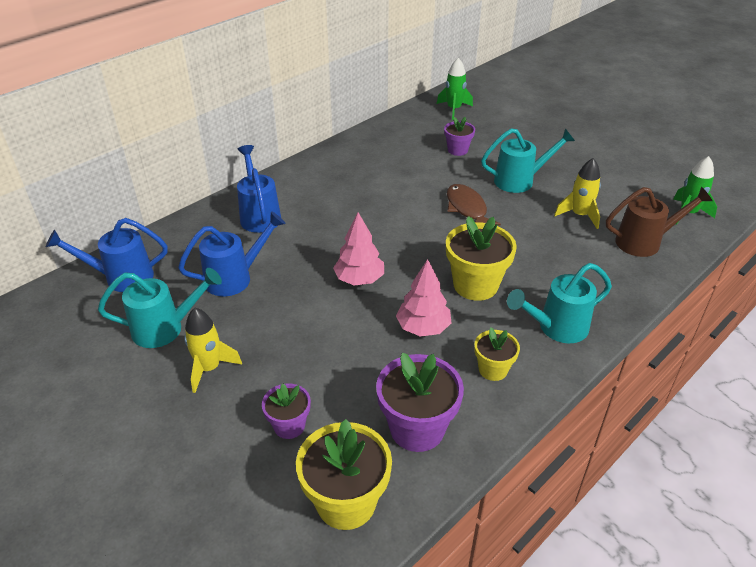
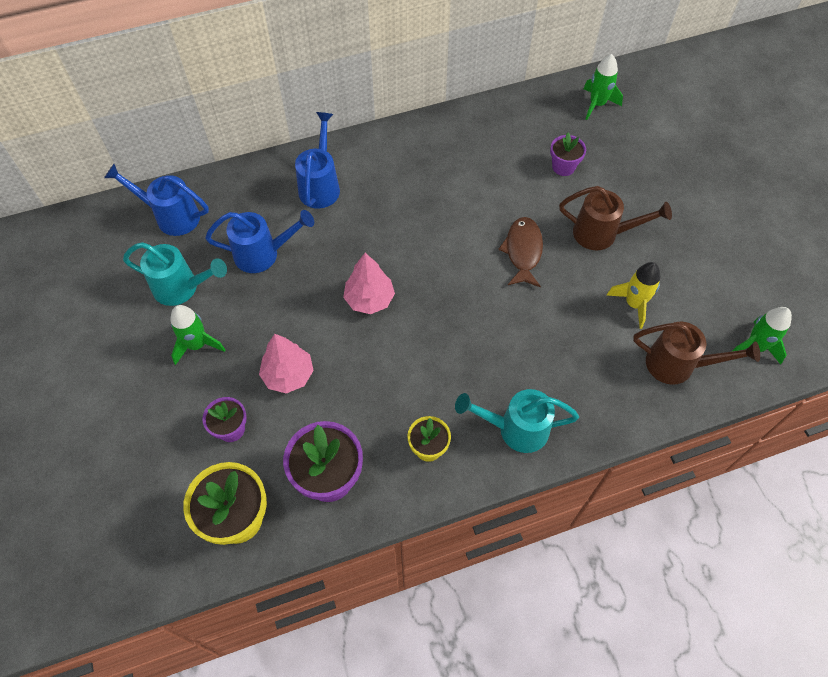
camera: 25 degrees right, 20 degrees up
(209, 368) = (197, 345): yellow rocket -> green rocket
(423, 328) = (395, 377): pink tree -> pink tree (288, 375)
(475, 285) = (471, 349): yellow flower pot -> none
(519, 181) = (602, 234): turquoise watering can -> brown watering can

